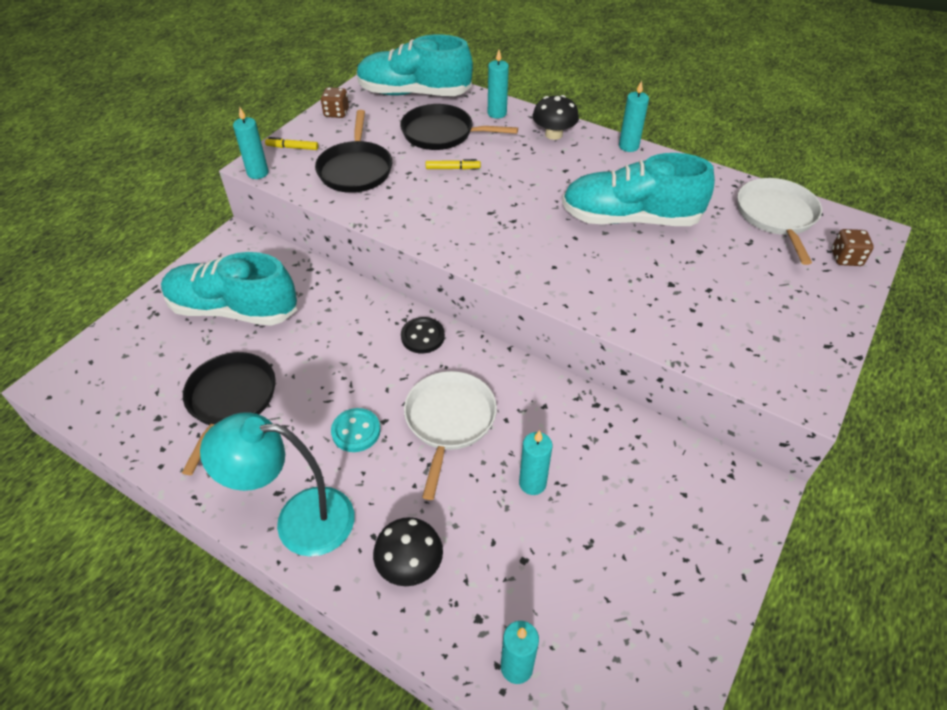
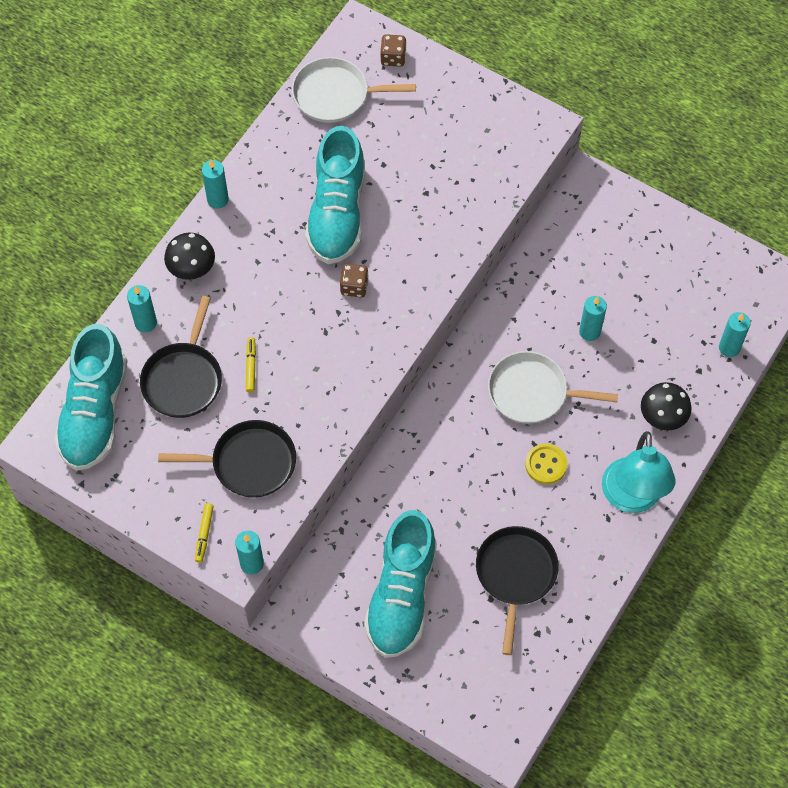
camera: 90 degrees left, 15 degrees up
(230, 400) = (515, 574): black pan -> black pan turned 90 degrees clockwise
(336, 113) = (133, 495): brown dice -> brown dice (354, 287)
(356, 431) = (546, 465): turquoise button -> yellow button
(422, 336) = (436, 417): black button -> none

